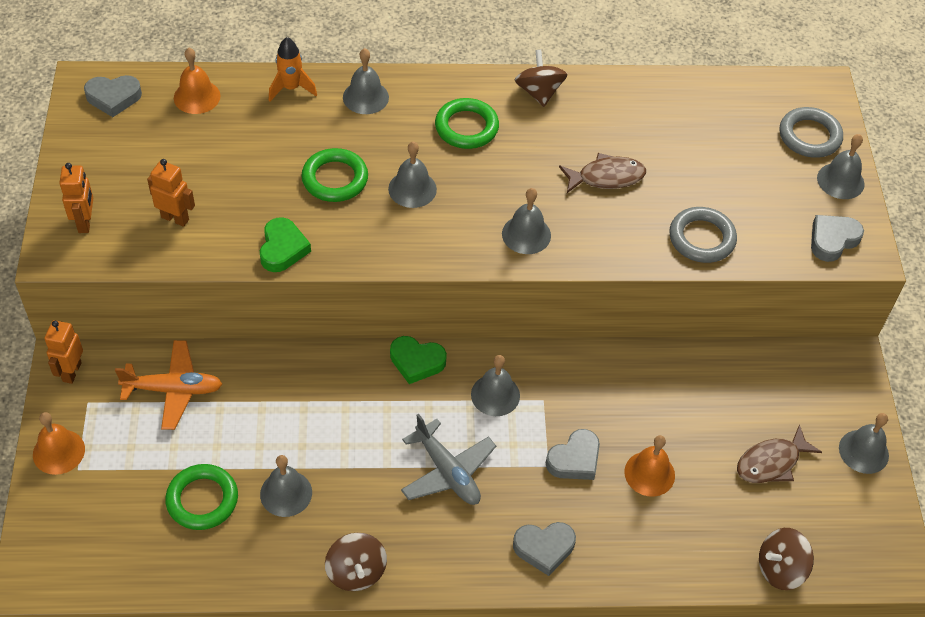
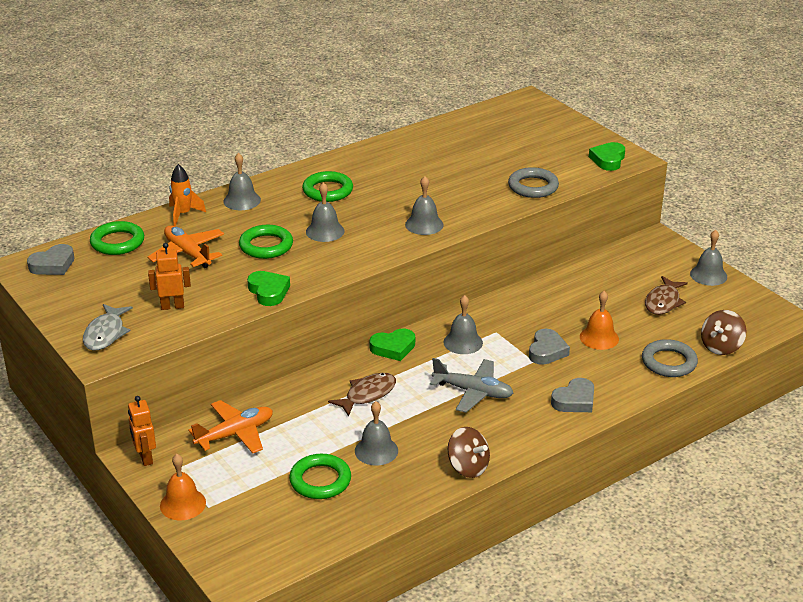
camera: 30 degrees left, 20 degrees down
(85, 222) = (105, 334): orange robot -> grey fish
(197, 96) = (117, 242): orange bell -> green ring
(250, 149) = (188, 253): none -> orange plane
(539, 92) = (356, 158): brown spinning top -> none
(606, 177) = (444, 181): brown fish -> brown fish (367, 394)
(809, 136) = (544, 121): grey ring -> grey ring (669, 362)
(832, 240) = (608, 160): grey heart -> green heart
(840, 181) = (583, 133): grey bell -> none

